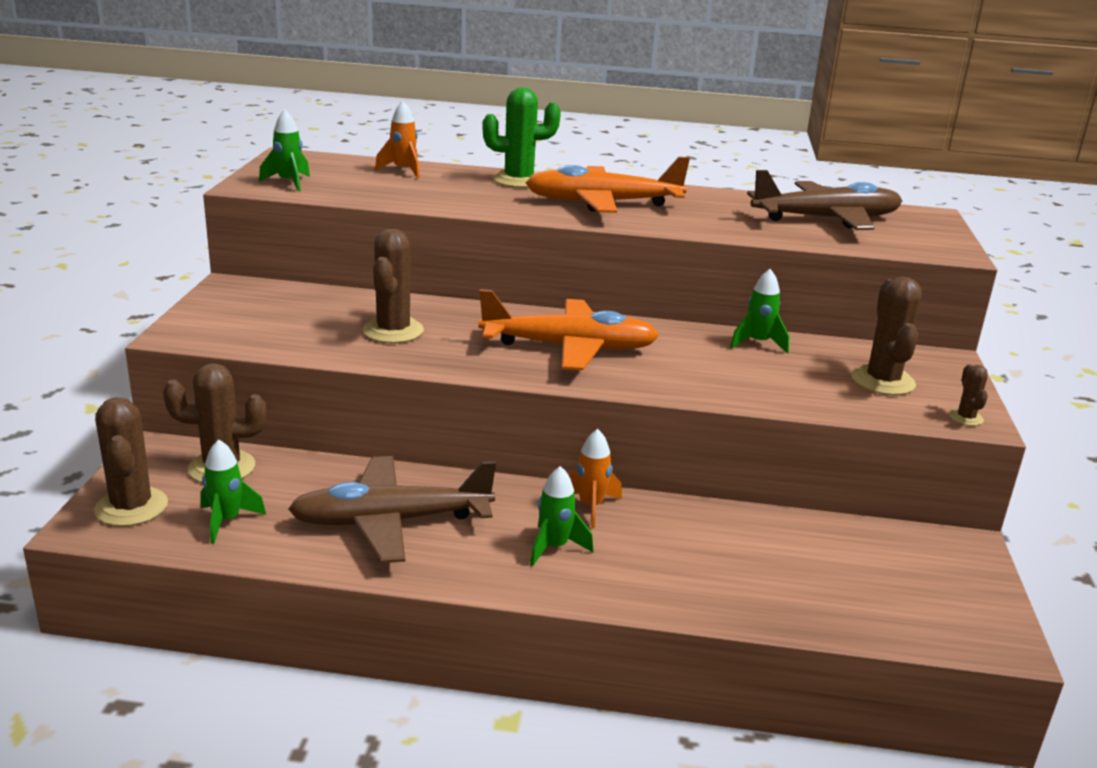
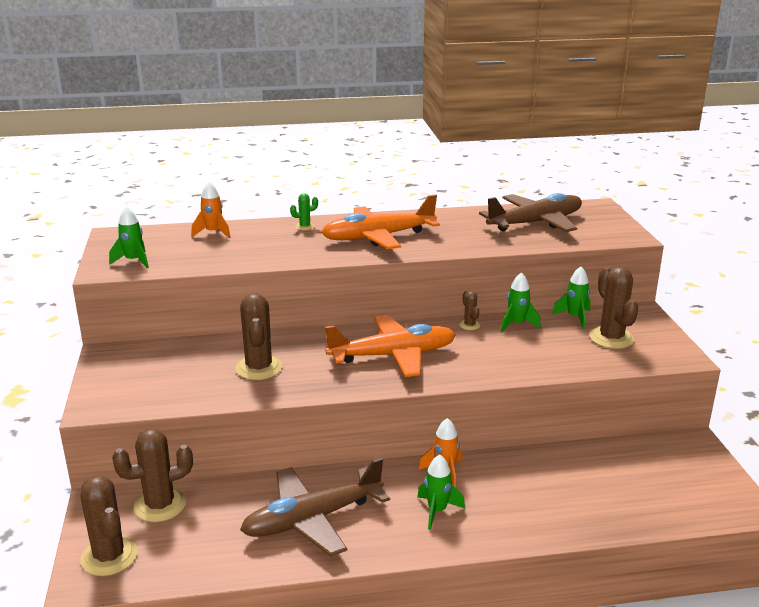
camera: 15 degrees left, 0 degrees up
(226, 521) = (190, 549): green rocket -> green rocket (575, 317)
(518, 180) = (305, 226): green cactus -> green cactus, size x0.50
(965, 418) = (675, 356): brown cactus -> brown cactus (469, 325)

